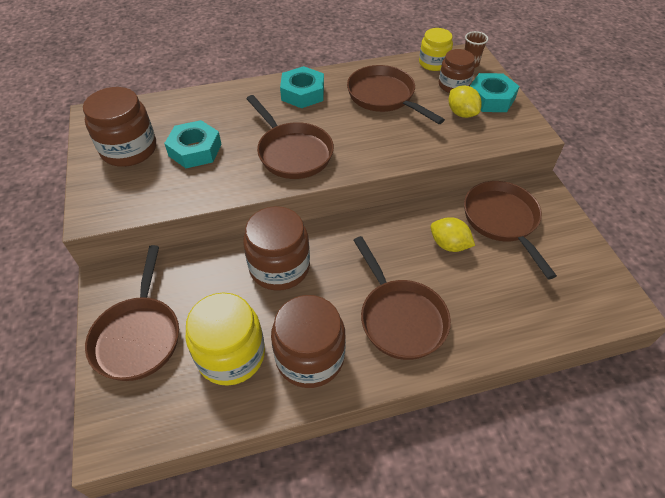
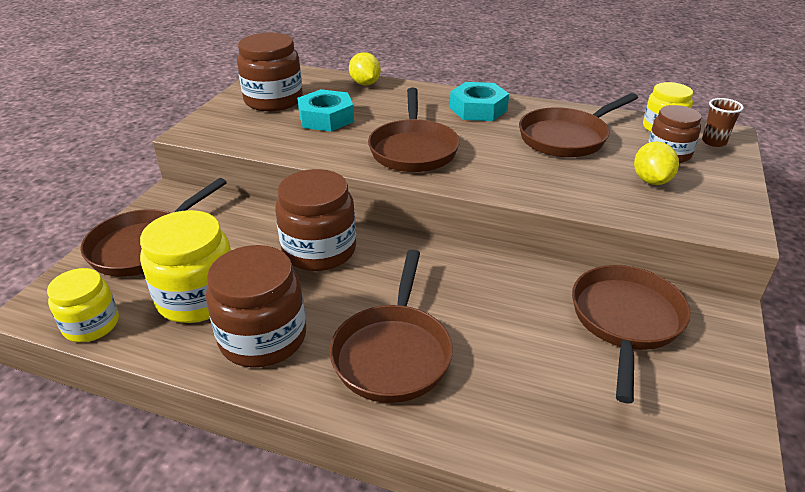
camera: 35 degrees right, 15 degrees down
(172, 425) = (91, 325): none -> yellow jar
(384, 97) = (566, 138): brown pan -> brown pan turned 120 degrees counterclockwise
(449, 245) = (527, 313): yellow lemon -> yellow lemon (365, 84)
(491, 98) = (708, 180): turquoise nut -> none

